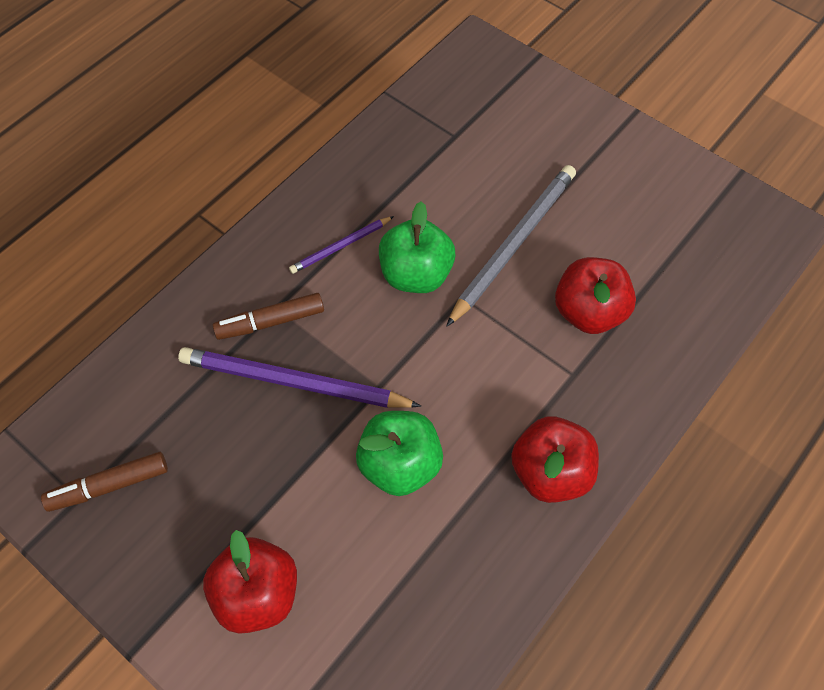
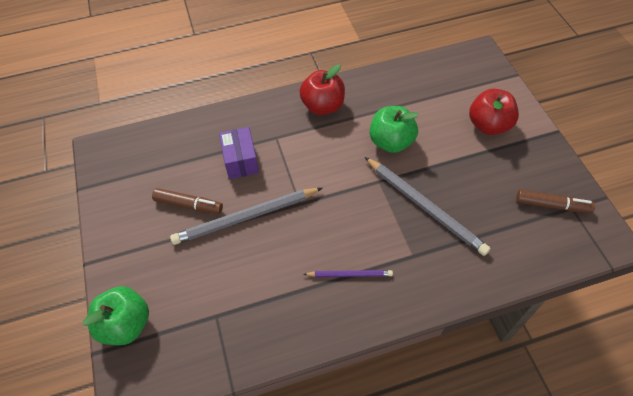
camera: 145 degrees left, 5 degrees down
(271, 322) = (421, 248): brown marker -> brown marker (188, 205)
(293, 382) = (425, 207): purple pencil -> grey pencil
(416, 274) = (316, 230): green apple -> green apple (126, 324)
(589, 312) = (241, 160): red apple -> purple box

